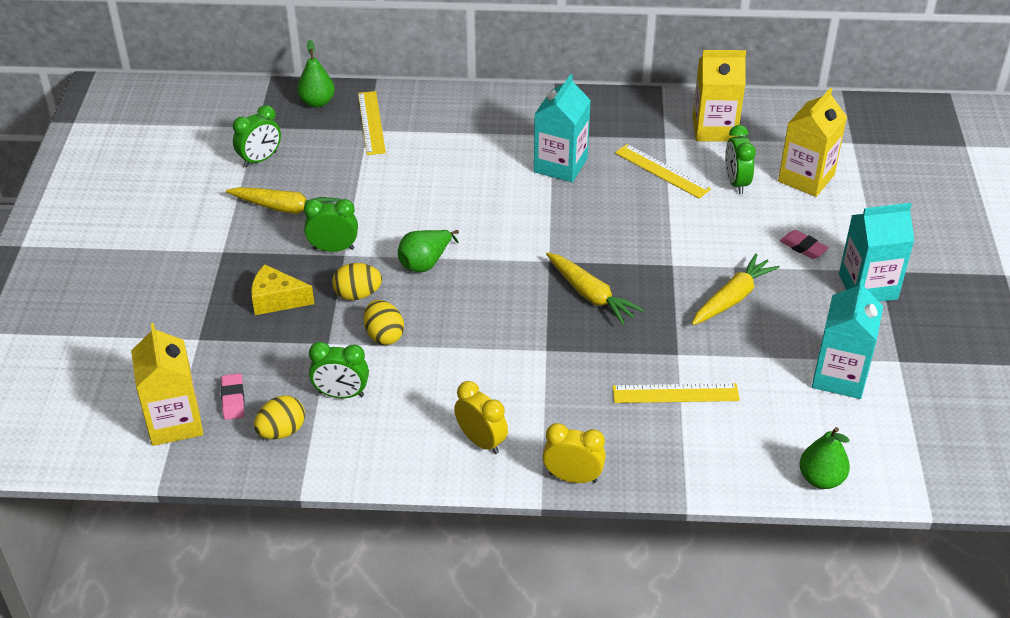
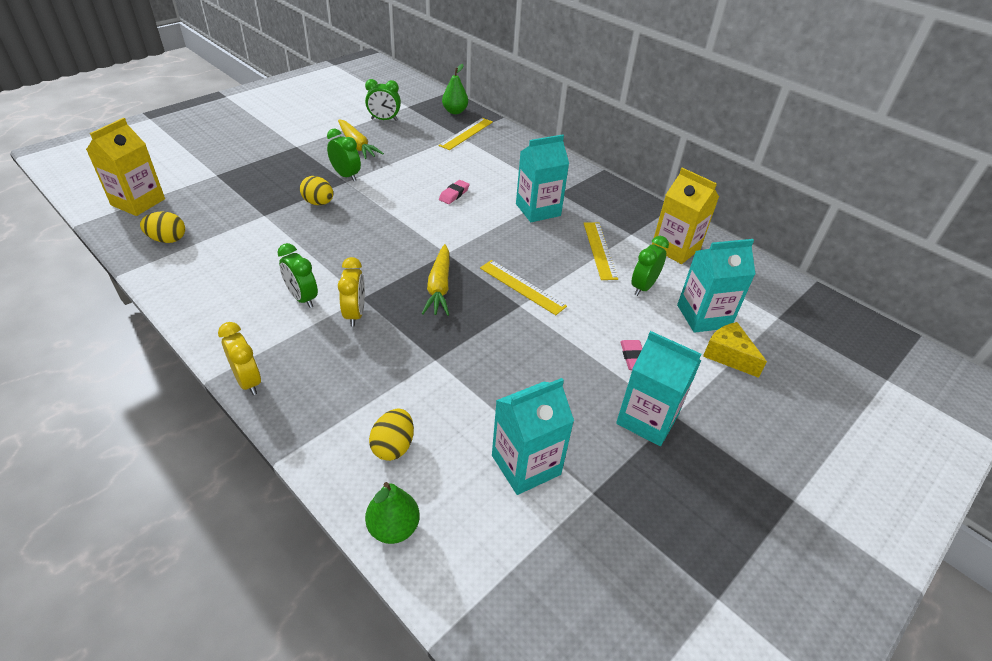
camera: 40 degrees right, 0 degrees up
(233, 399) = (178, 210): pink eraser -> pink eraser (454, 194)
(277, 300) = (279, 181): yellow cheese -> yellow cheese (728, 355)
(341, 394) = (224, 243): green clock -> green clock (302, 298)
(384, 335) = (295, 230): yellow egg -> yellow egg (393, 446)
(425, 263) = (378, 210): green pear -> none
(481, 441) = (241, 319): yellow clock -> yellow clock (355, 314)
(675, 393) = (393, 382): yellow ruler -> yellow ruler (522, 287)
(732, 298) = (528, 353): yellow carrot -> none
(806, 178) = (703, 316): yellow carton -> turquoise carton

